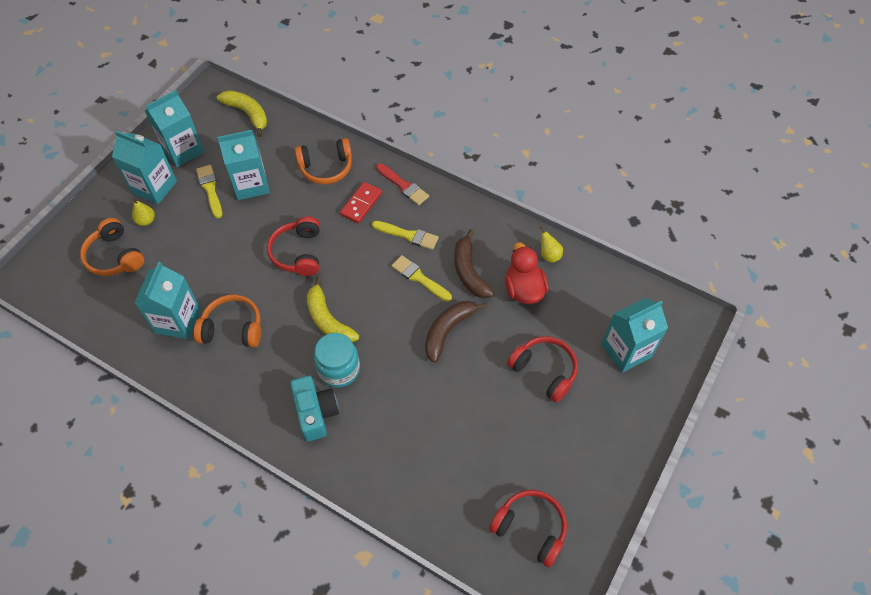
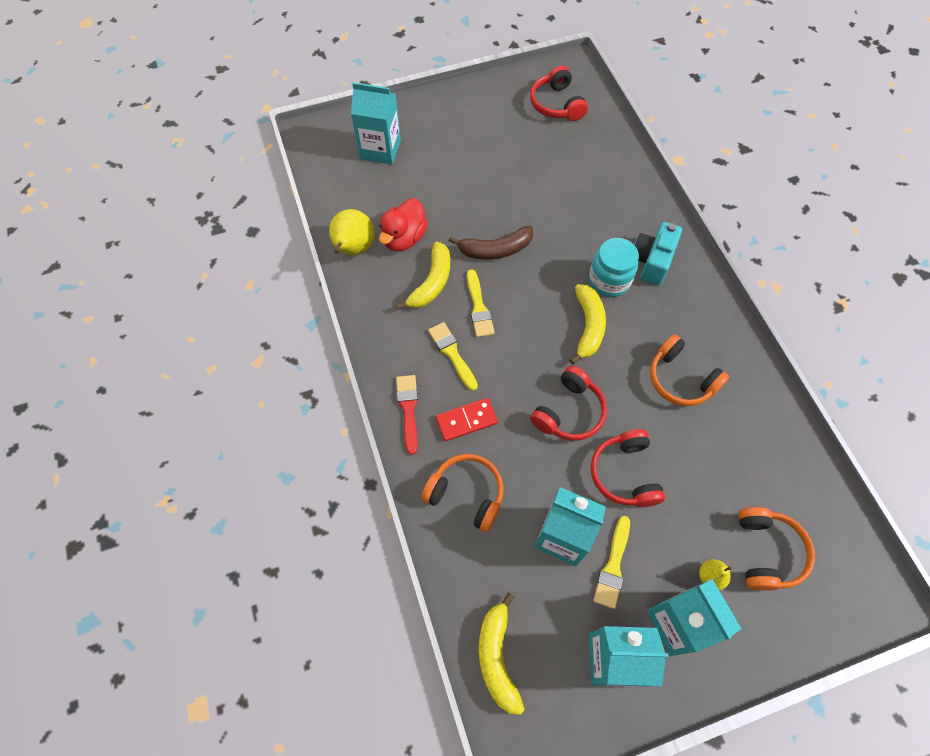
camera: 140 degrees left, 5 degrees up
(178, 321) = (730, 423): turquoise carton -> none
(469, 271) = (432, 283): brown banana -> yellow banana
(544, 371) = (452, 175): red headphones -> red headphones (624, 474)
(549, 255) = (354, 249): yellow pear -> yellow pear, size x1.86

